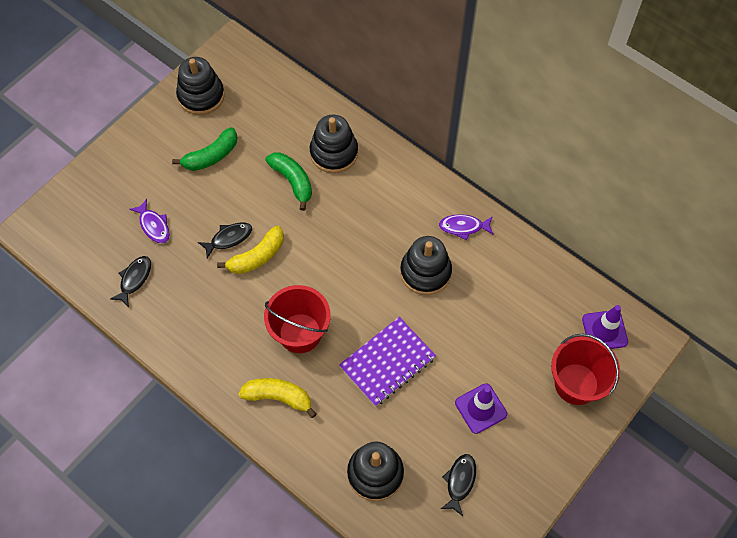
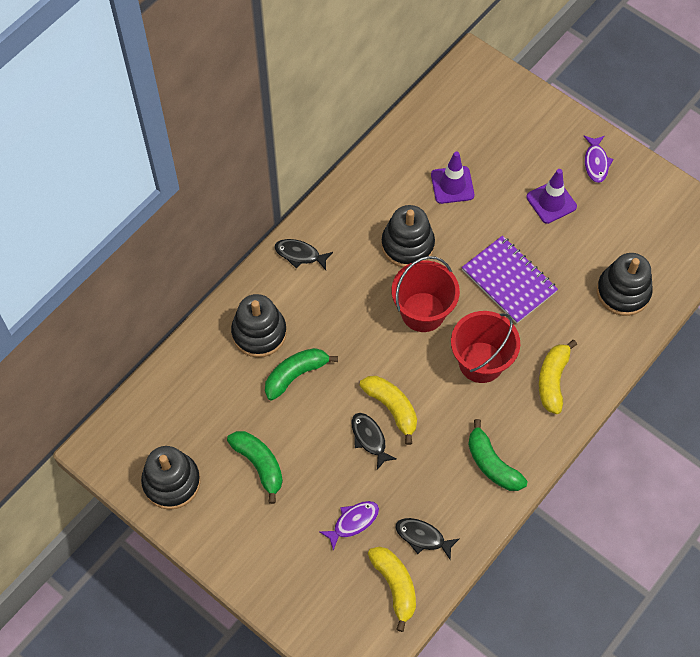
camera: 90 degrees left, 0 degrees up
(94, 257) = (395, 586): none -> yellow banana
(197, 338) = (492, 464): none -> green banana
(460, 481) = (624, 222): black fish -> black fish (300, 254)
(463, 227) = (354, 209): purple fish -> purple fish (596, 163)
(576, 384) = (521, 123): red bucket -> red bucket (423, 312)
(604, 330) = (466, 97): purple traffic cone -> purple traffic cone (452, 185)

